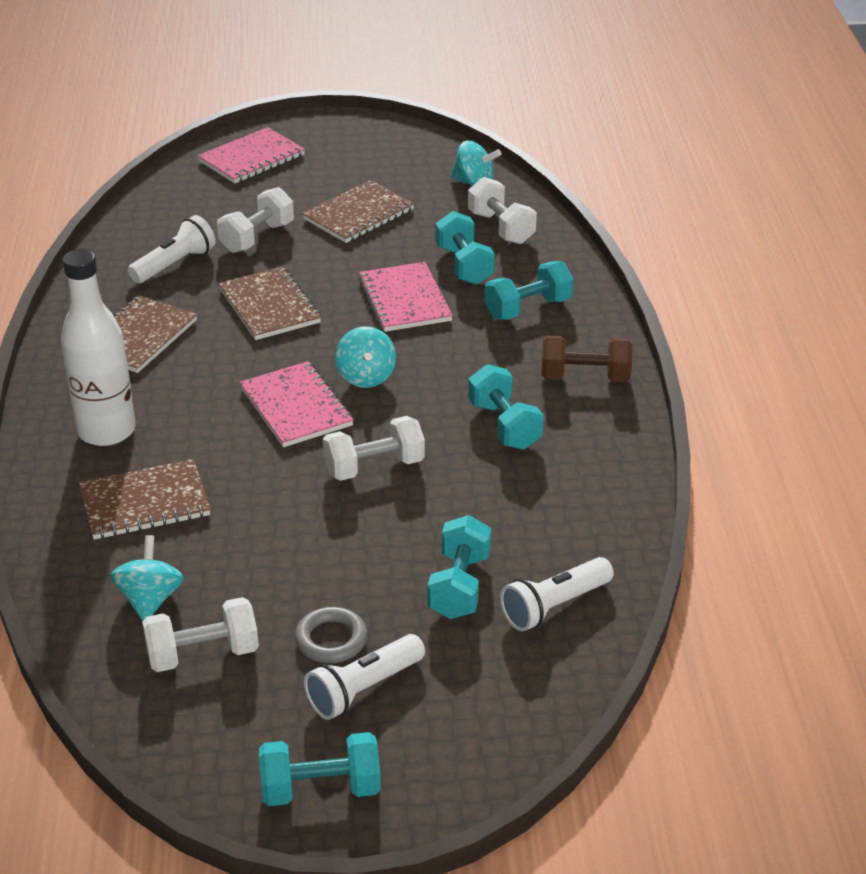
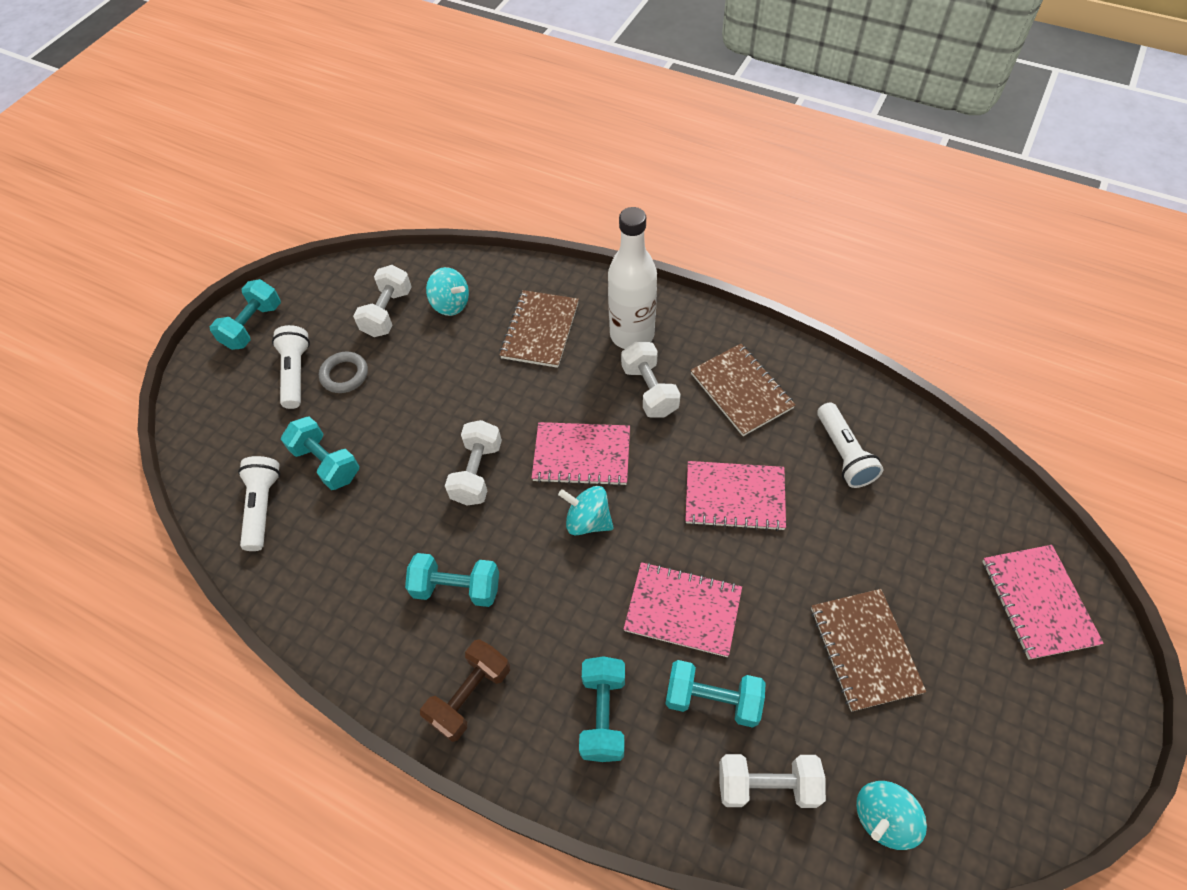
camera: 125 degrees right, 20 degrees up
(257, 237) = (861, 537): white dumbbell -> white dumbbell (649, 390)
(269, 306) = (734, 497): brown notebook -> pink notebook

